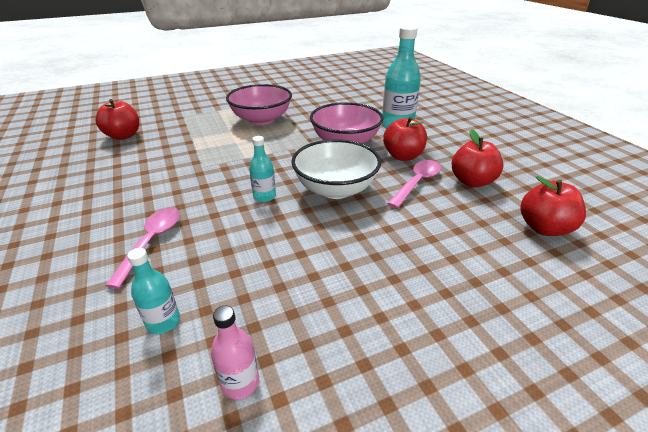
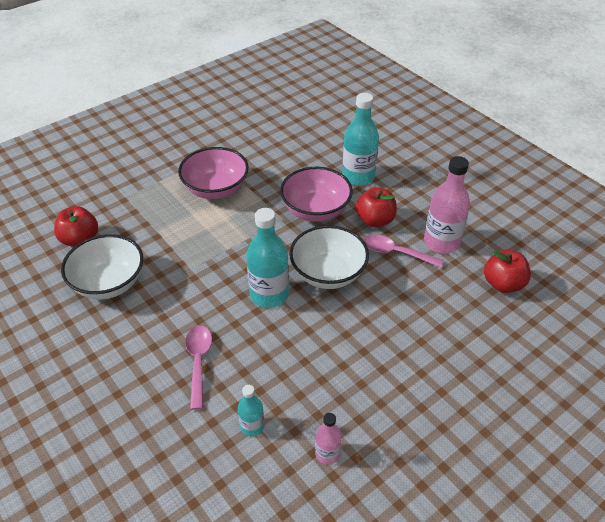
camera: 15 degrees left, 10 degrees up
(120, 166) = (109, 283): none -> white bowl
(264, 196) = (269, 294): turquoise bottle -> turquoise bottle, size x1.89
(417, 183) = (396, 253): pink spoon -> pink spoon turned 90 degrees counterclockwise
(472, 181) = (441, 242): red apple -> pink bottle

